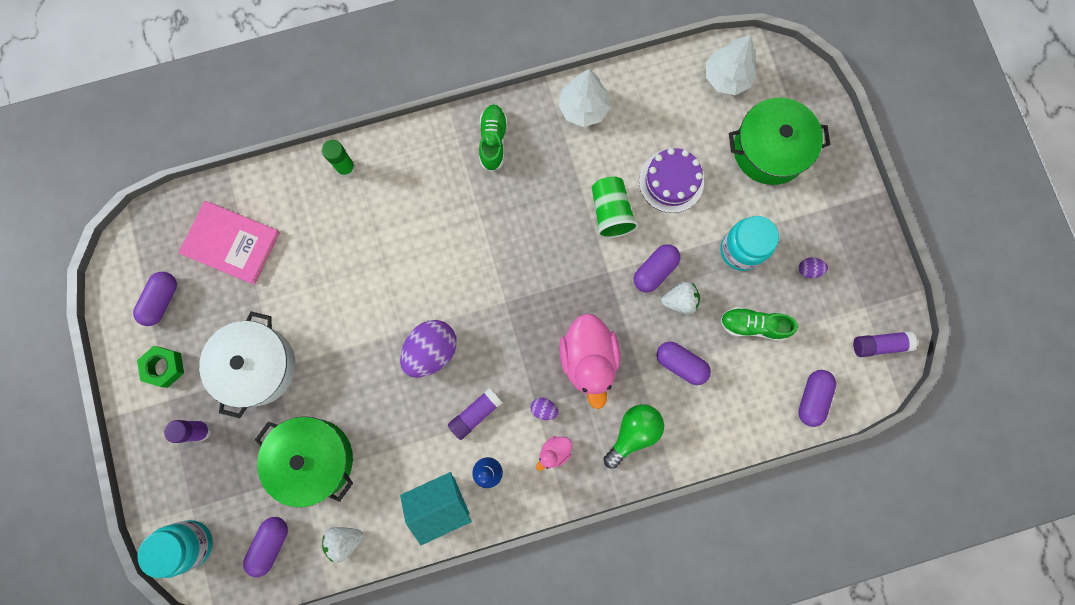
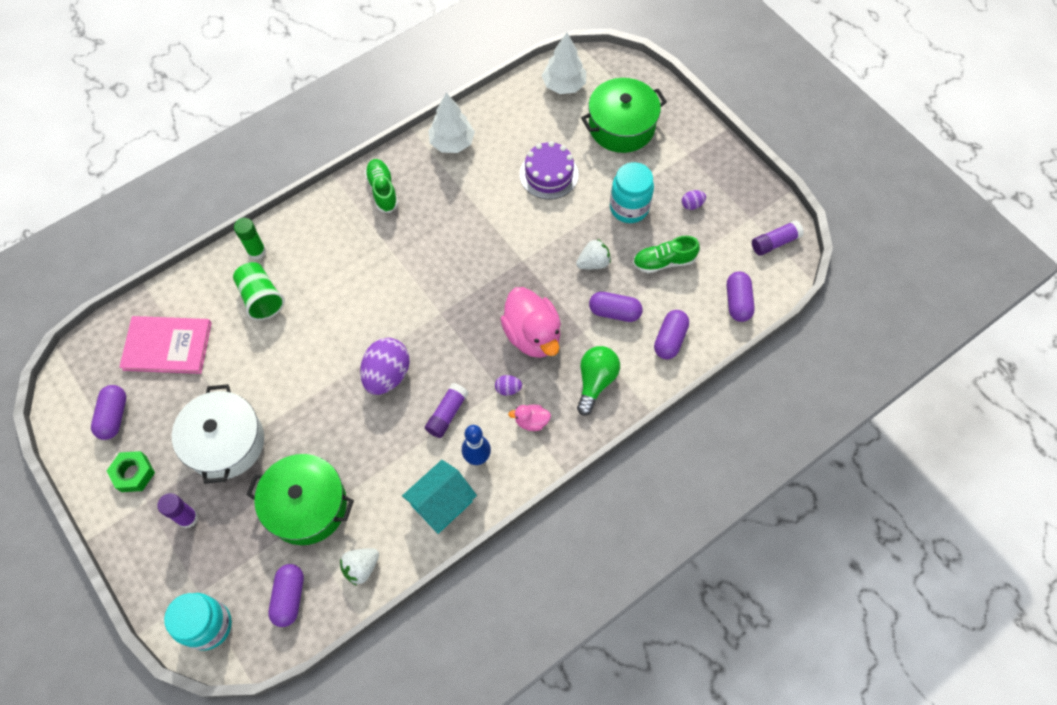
camera: 20 degrees left, 15 degrees down
(554, 452) = (531, 421): pink duck -> pink duck turned 60 degrees clockwise
(610, 212) = (506, 214): green cup -> green cup (261, 298)
(654, 271) = (562, 246): purple capsule -> purple capsule (669, 339)

